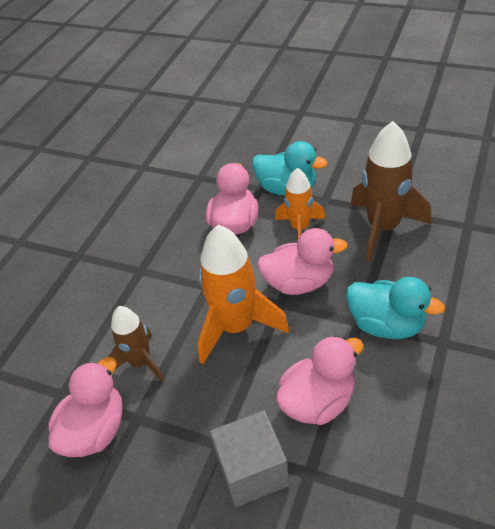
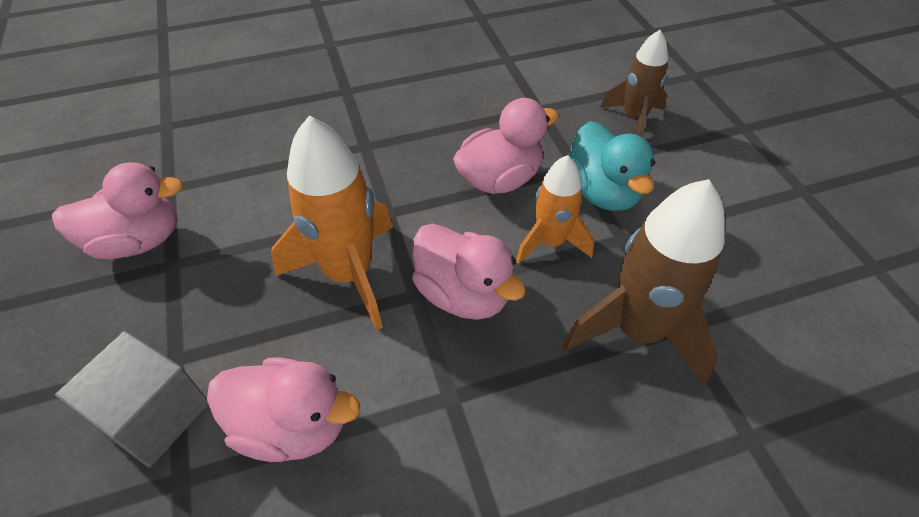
camera: 45 degrees right, 5 degrees up
(140, 362) = (244, 222): brown rocket -> brown rocket (633, 119)
(386, 325) = (471, 434): turquoise duck -> none

